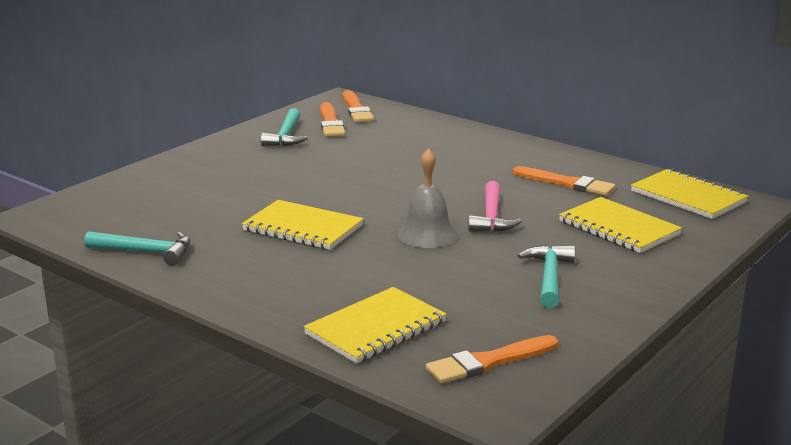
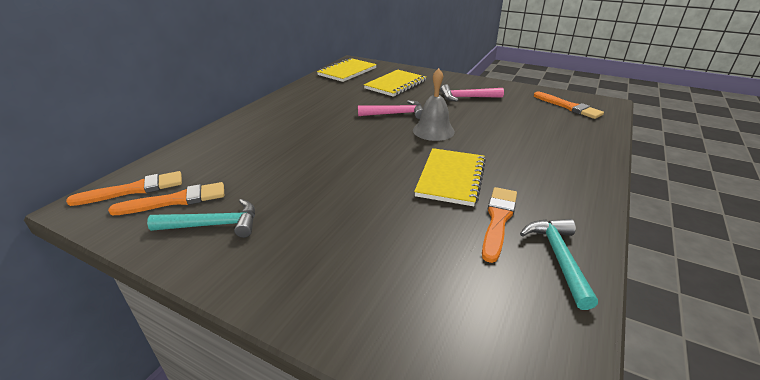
camera: 100 degrees left, 10 degrees up
(375, 328) = (569, 135): yellow notebook -> none
(549, 277) = (467, 98): turquoise hammer -> pink hammer
(567, 183) = (333, 96): orange brush -> orange brush (498, 220)

